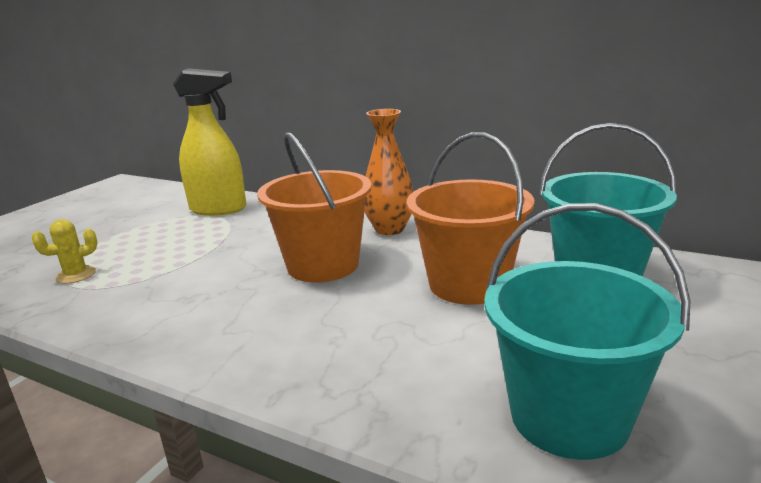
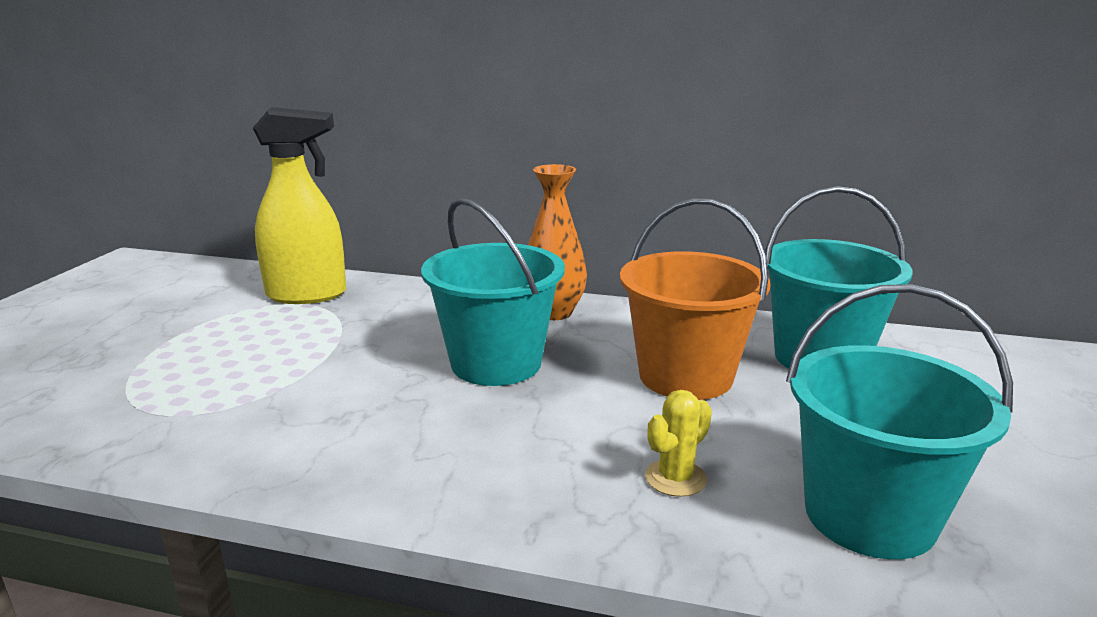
camera: 15 degrees left, 0 degrees up
(76, 275) = (152, 398): yellow cactus -> yellow cactus (675, 478)
(323, 265) = (496, 363): orange bucket -> turquoise bucket

